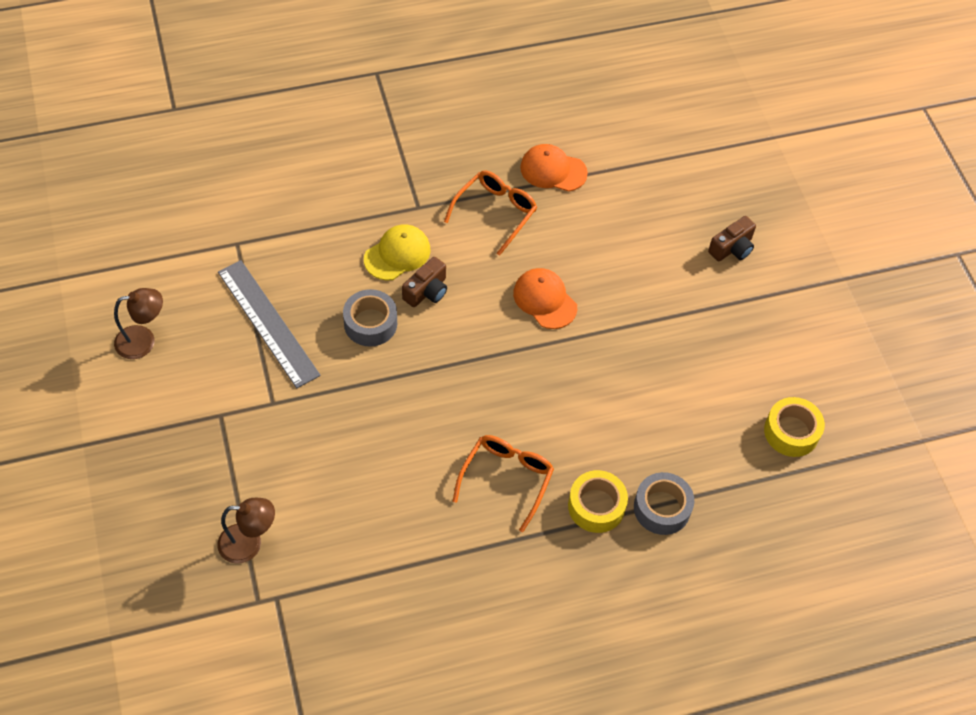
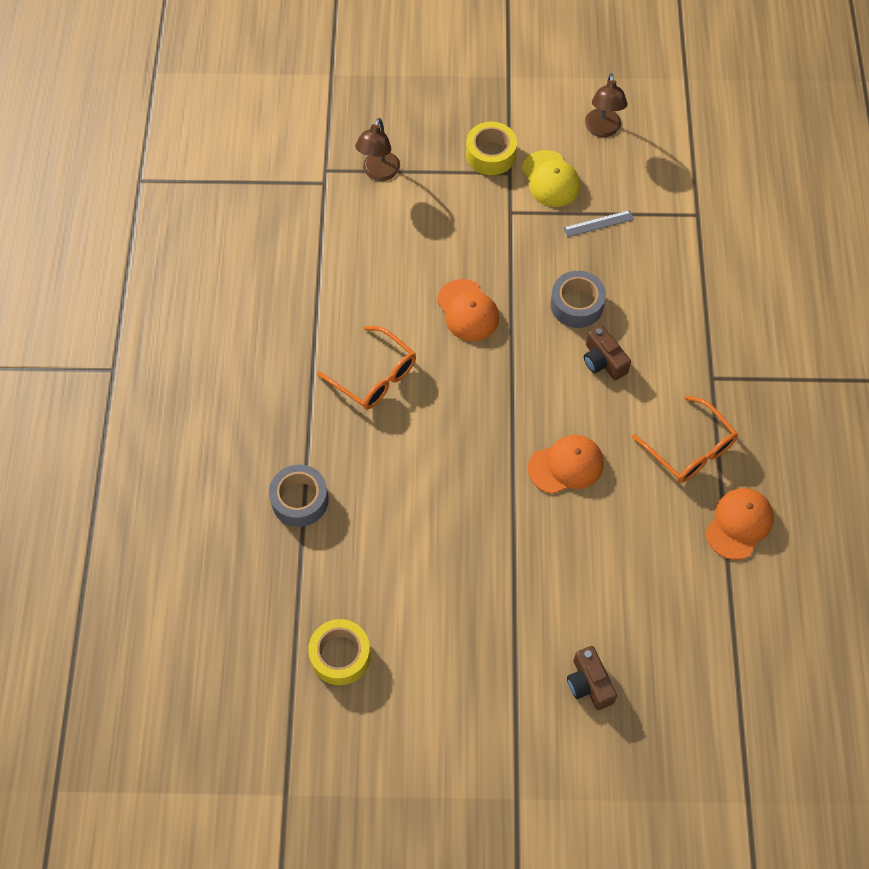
camera: 110 degrees right, 5 degrees up
(268, 323) = (598, 223): grey ruler -> grey ruler, size x0.45
(397, 254) = (655, 345): yellow cap -> yellow cap (551, 179)
(405, 414) = (468, 311): none -> orange cap
(596, 506) = (321, 443): yellow tape -> yellow tape (490, 155)

